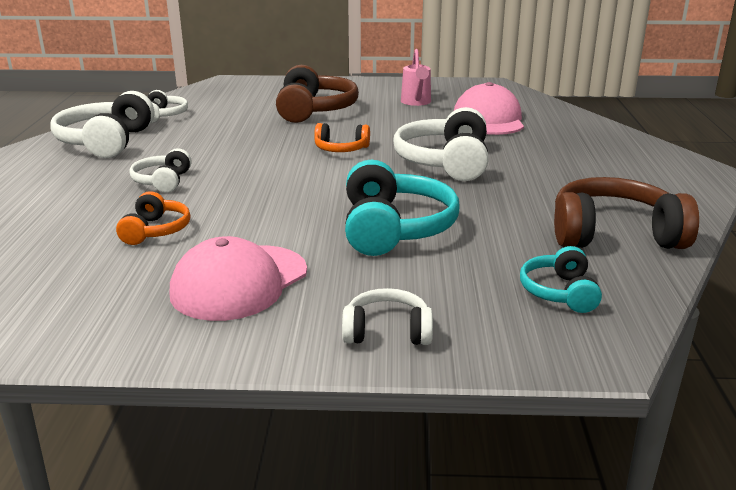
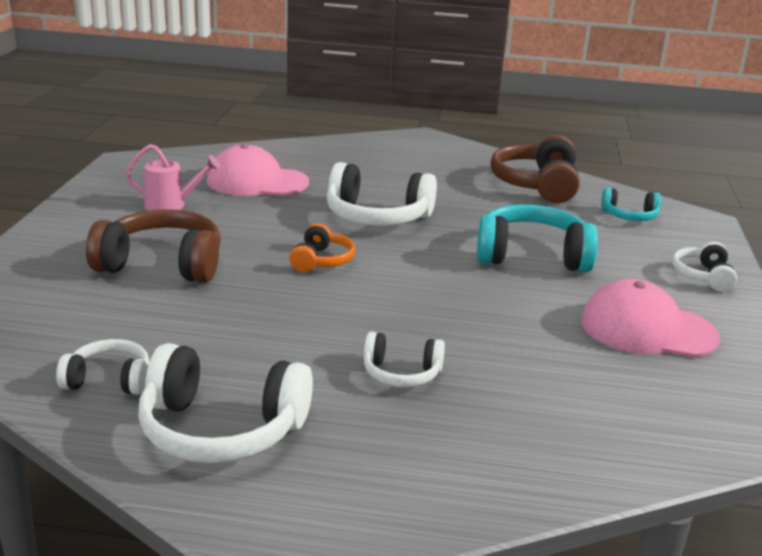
camera: 85 degrees left, 0 degrees up
(155, 230) = (546, 374): orange headphones -> none
(239, 282) = (647, 329): pink cap -> pink cap turned 150 degrees clockwise

